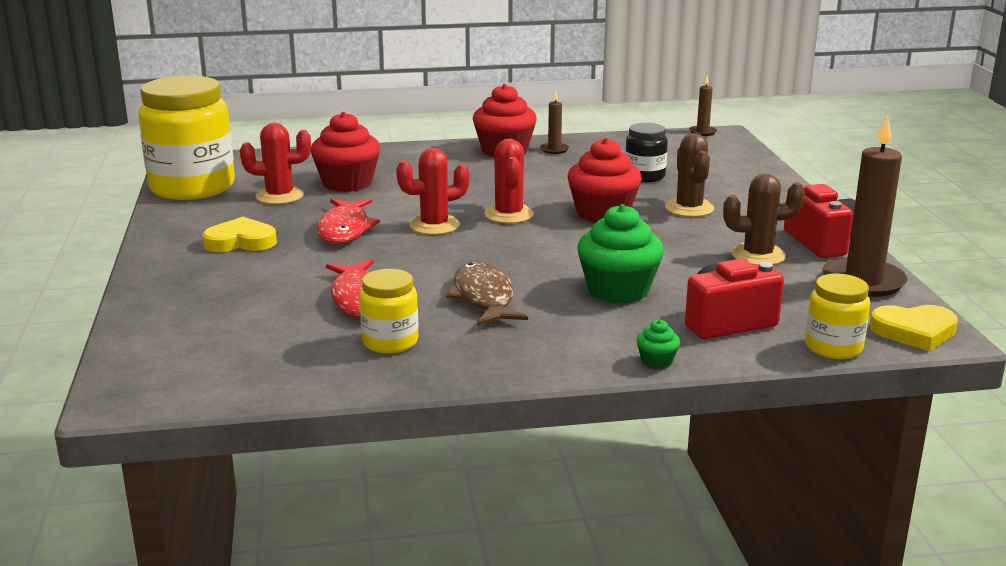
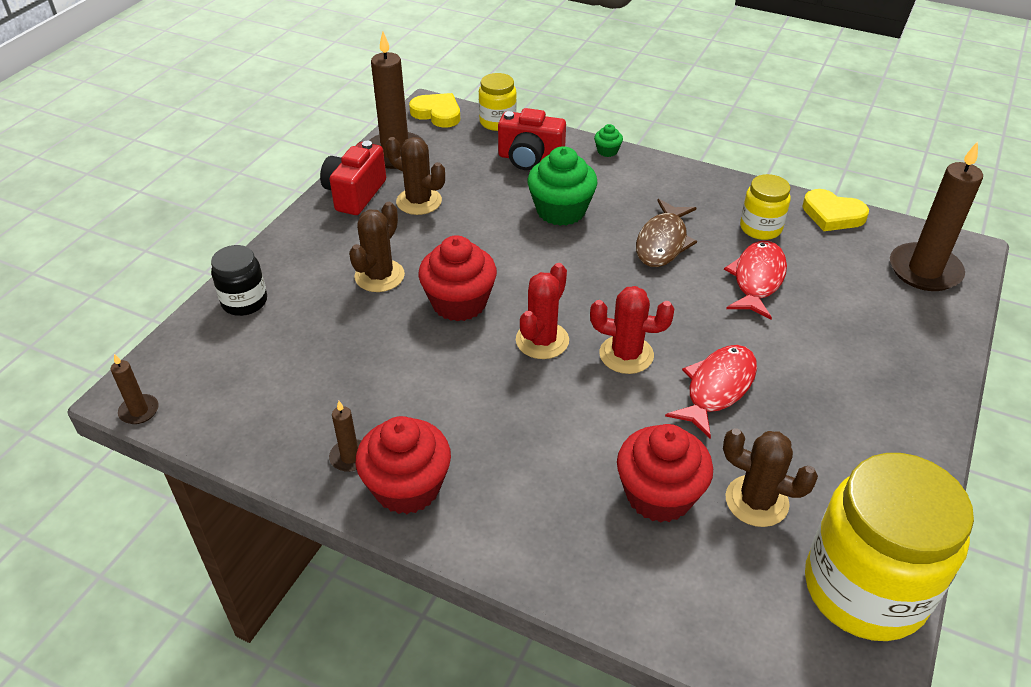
camera: 145 degrees left, 20 degrees up
(173, 361) = (924, 270): none -> brown candle
(240, 241) = (833, 414): yellow heart -> yellow heart (832, 215)
(279, 196) = (756, 501): red cactus -> brown cactus
(644, 176) = (340, 346): black jar -> black jar (244, 302)

